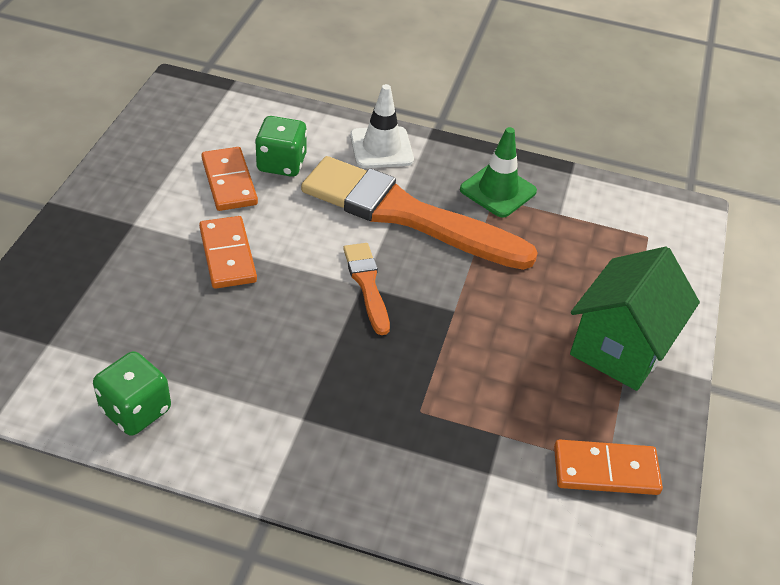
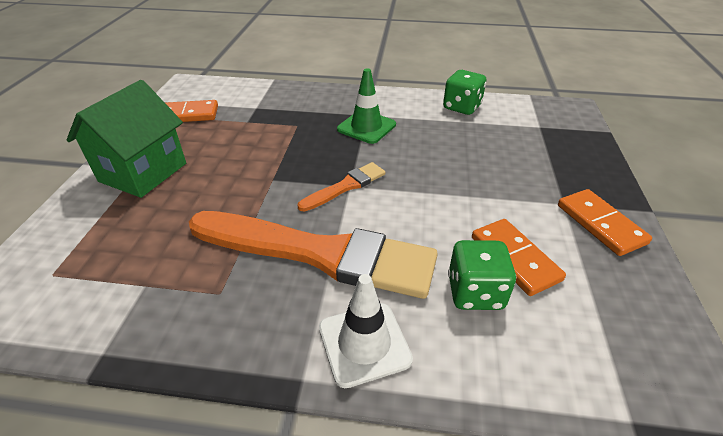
camera: 175 degrees right, 5 degrees down
(228, 255) = (467, 191): orange domino -> orange domino (600, 224)
(367, 284) = (345, 186): orange brush -> orange brush turned 105 degrees counterclockwise
(498, 190) = (213, 303): green traffic cone -> green traffic cone (366, 127)

